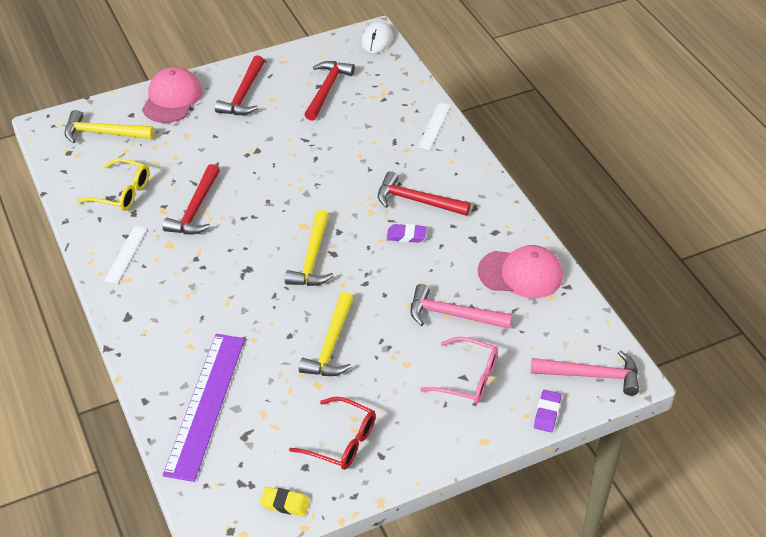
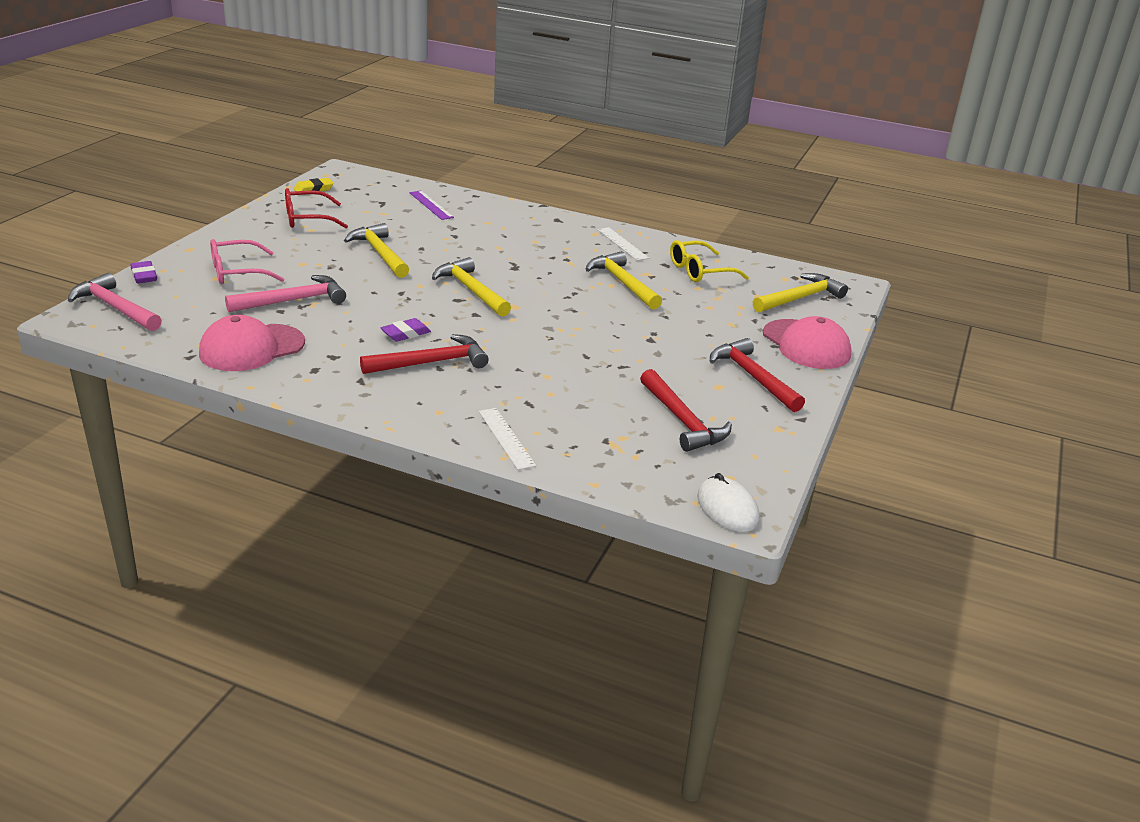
camera: 135 degrees right, 15 degrees down
(195, 209) = (623, 283): red hammer -> yellow hammer
(205, 404) = (431, 205): purple ruler -> purple ruler, size x0.49
(591, 375) = (115, 307): pink hammer -> pink hammer turned 75 degrees clockwise

